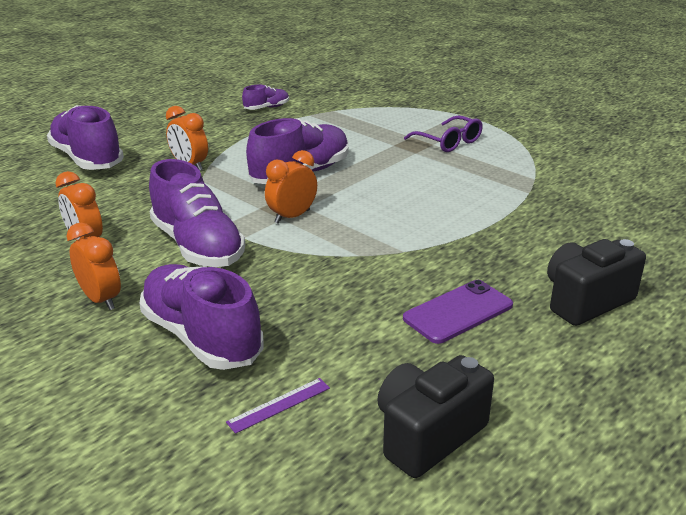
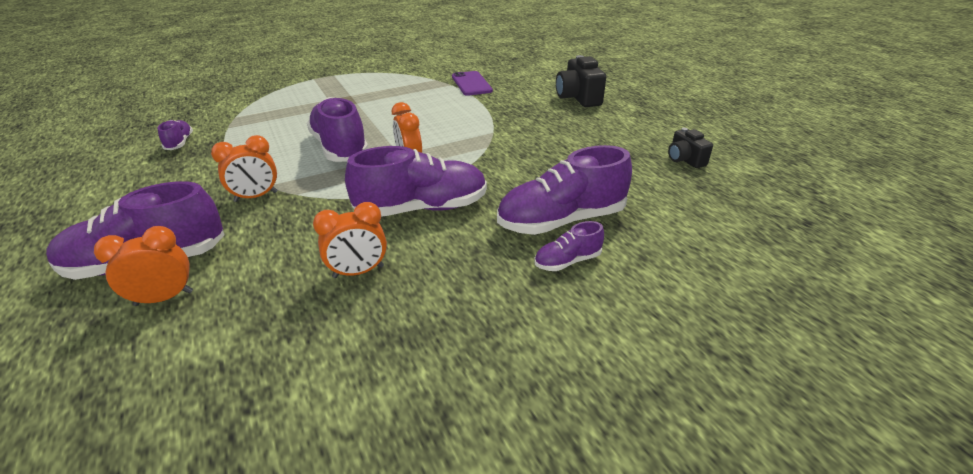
camera: 70 degrees left, 5 degrees up
(101, 299) = (479, 267): orange clock -> orange clock (164, 298)
(120, 353) = (567, 261): none -> purple shoe
(279, 405) = (650, 200): purple ruler -> none
(428, 435) = (685, 160): black camera -> black camera, size x0.61
(449, 142) = (354, 90): purple glasses -> none
(458, 312) = (573, 130): purple phone -> purple phone (471, 84)

